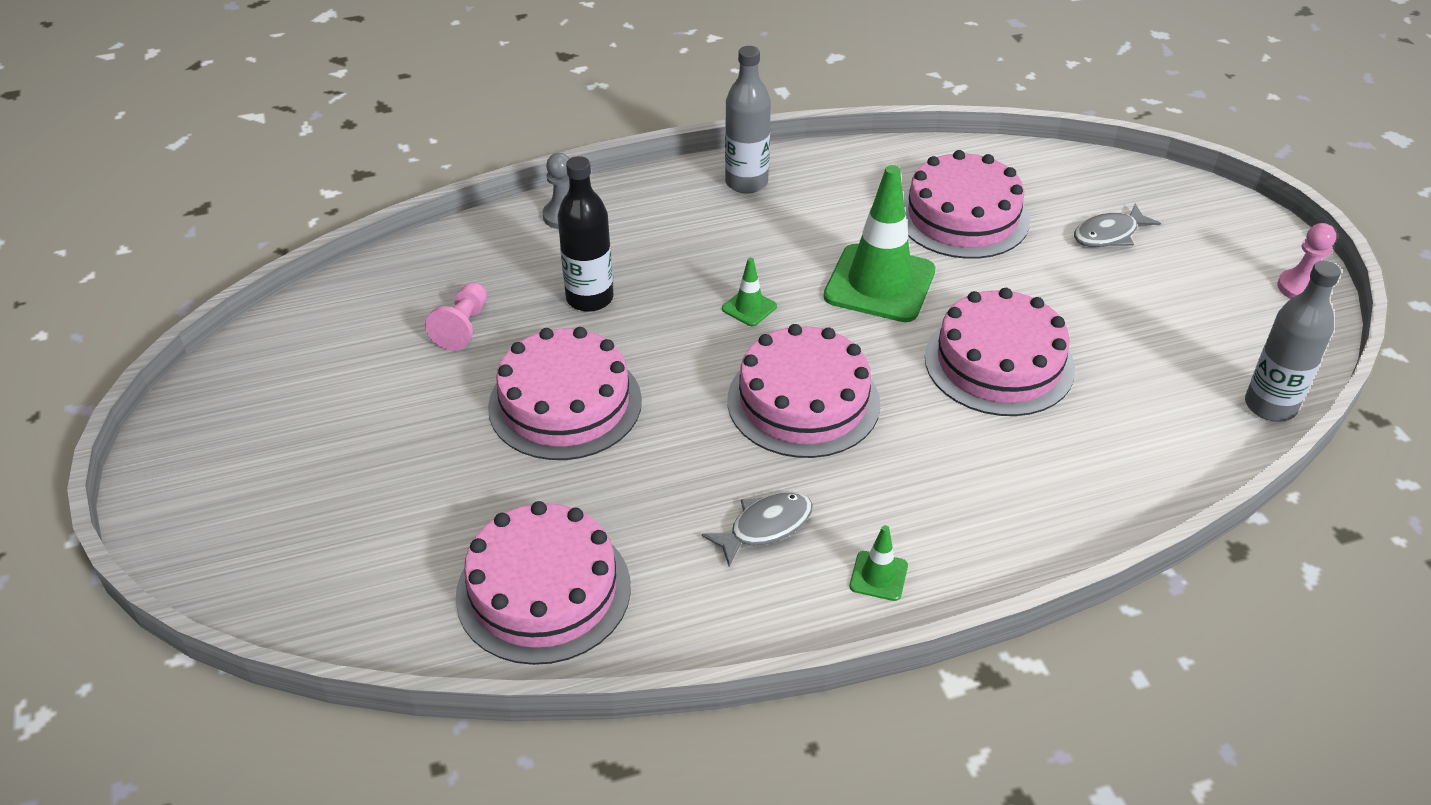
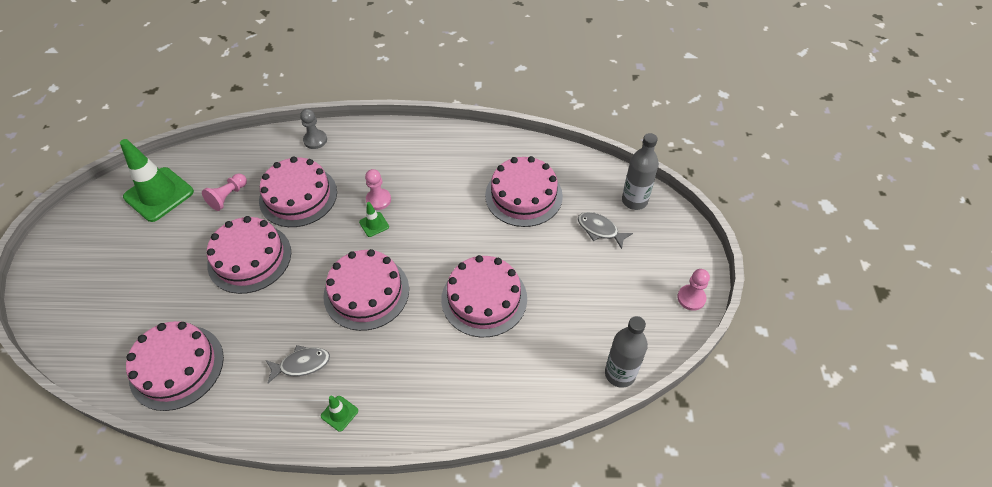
camera: 20 degrees right, 10 degrees up
(589, 298) = (298, 196): black bottle -> pink cake
(732, 273) = (378, 200): none -> pink pawn
(746, 182) = (420, 142): grey bottle -> grey bottle (634, 201)
(879, 284) = (451, 228): green traffic cone -> green traffic cone (159, 194)
(1109, 234) = (600, 230): grey fish -> grey fish turned 45 degrees clockwise

